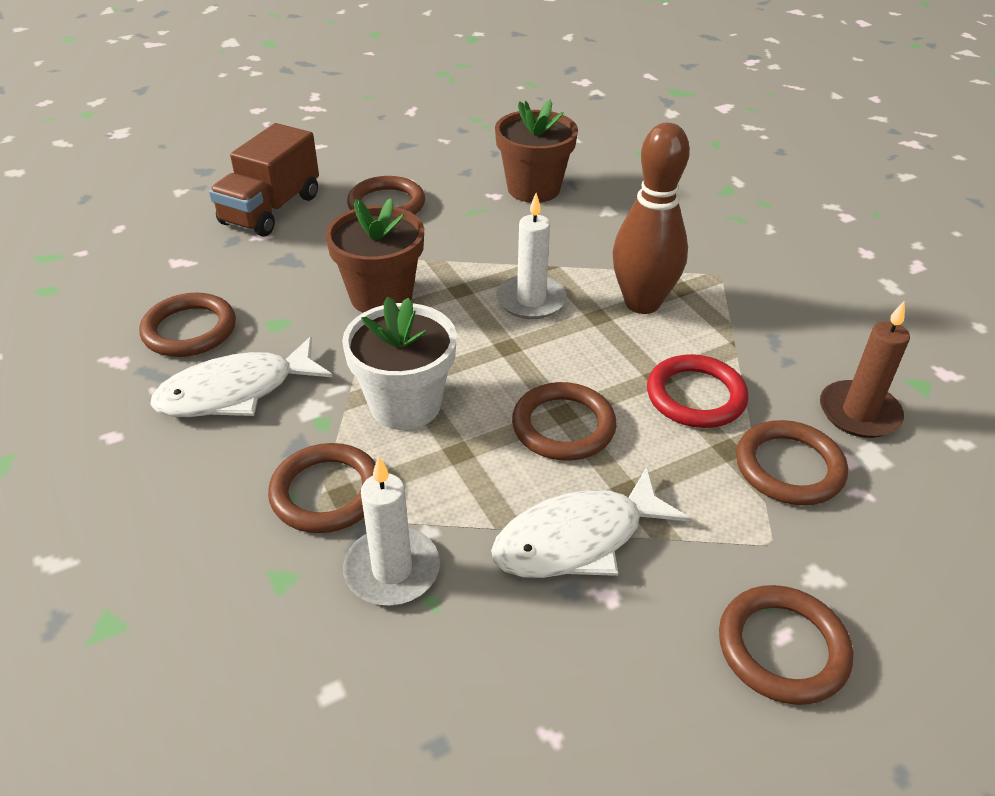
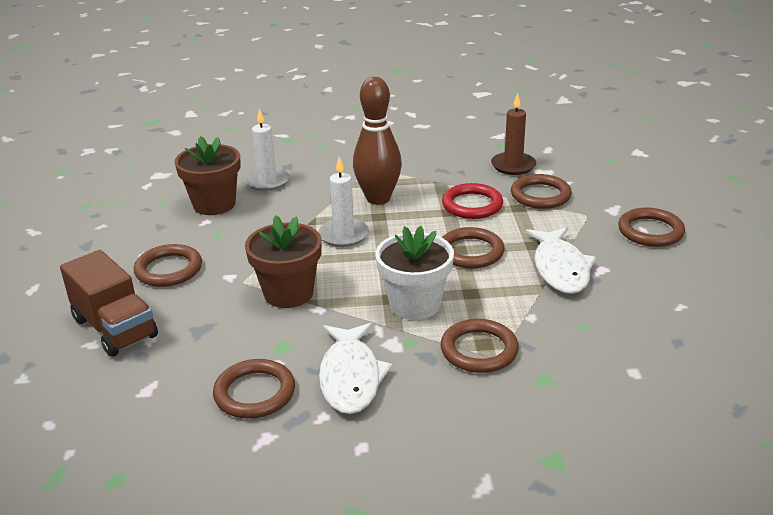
camera: 65 degrees left, 10 degrees down
(392, 570) = (555, 335): white candle -> white candle (267, 181)

